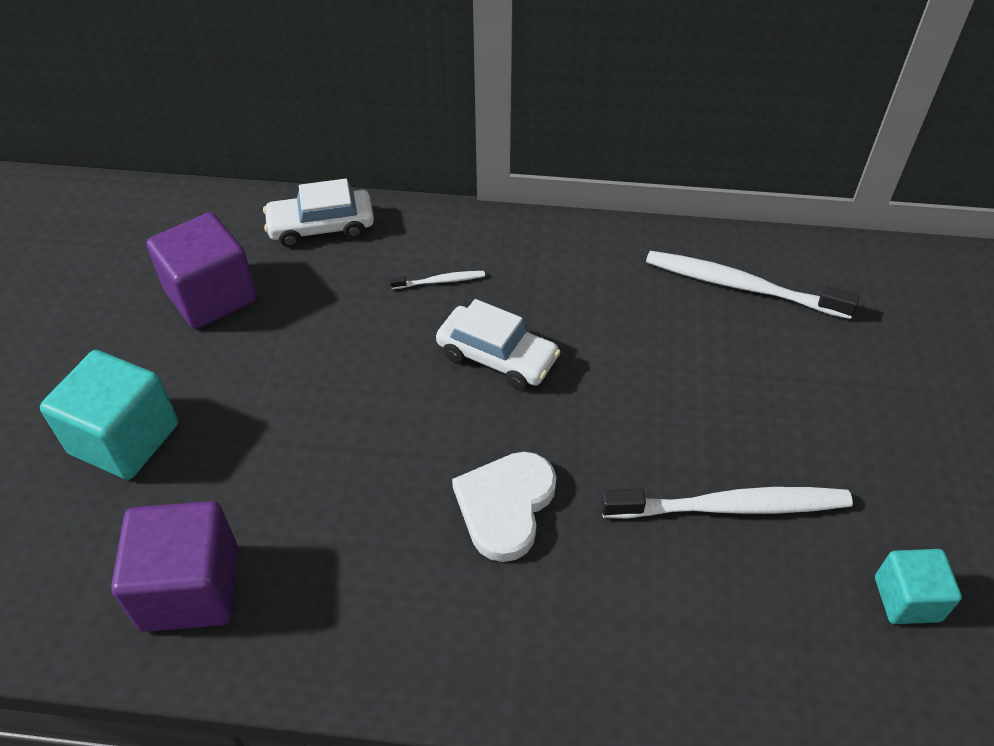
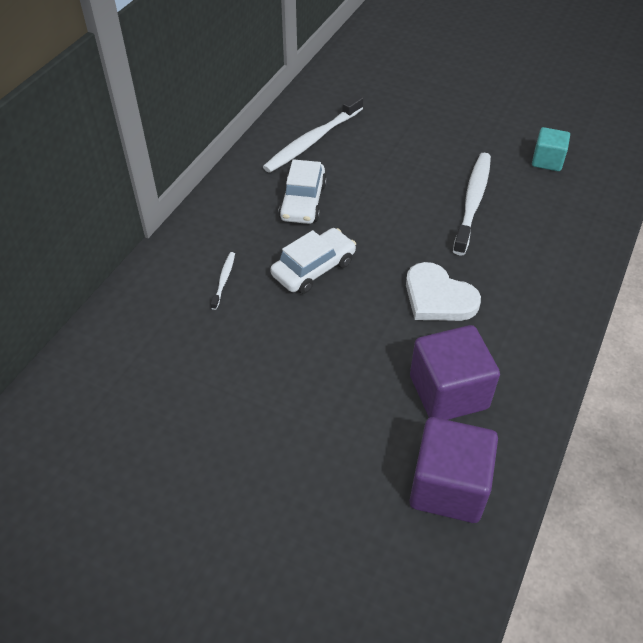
camera: 70 degrees left, 0 degrees up
(124, 439) = (288, 517): turquoise cube -> none
(211, 296) = (154, 430): purple cube -> purple cube (448, 392)
(321, 227) = (116, 338): white car -> white car (303, 201)

